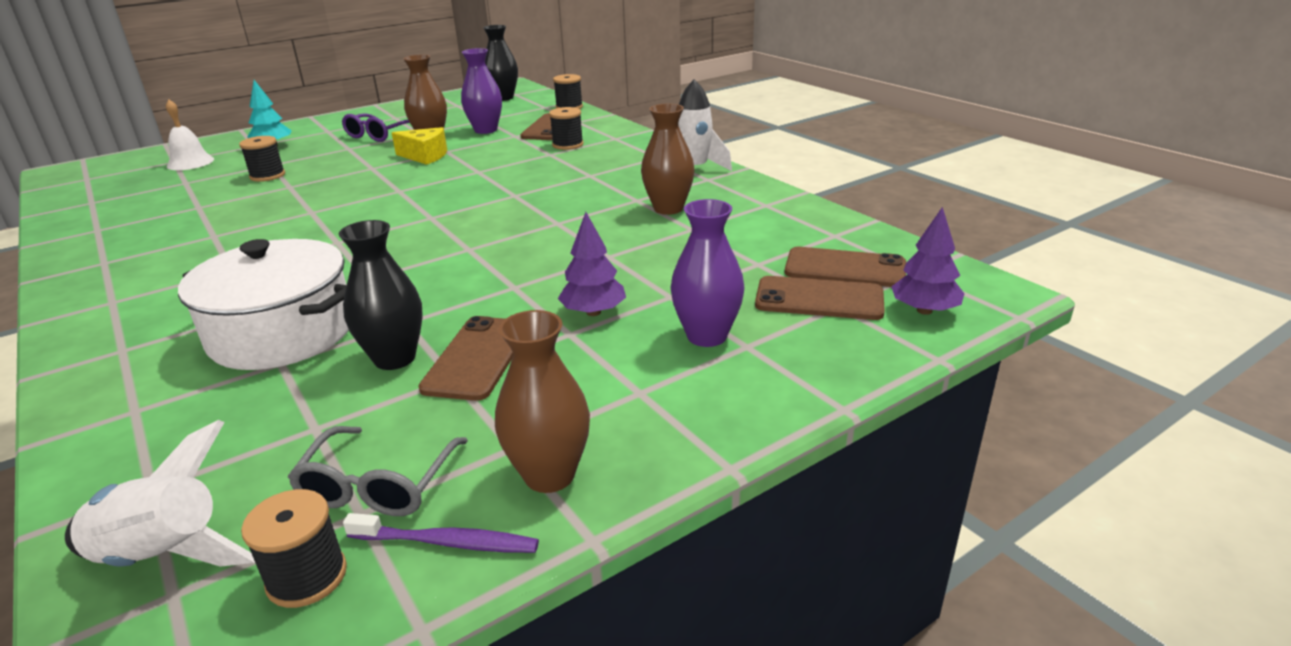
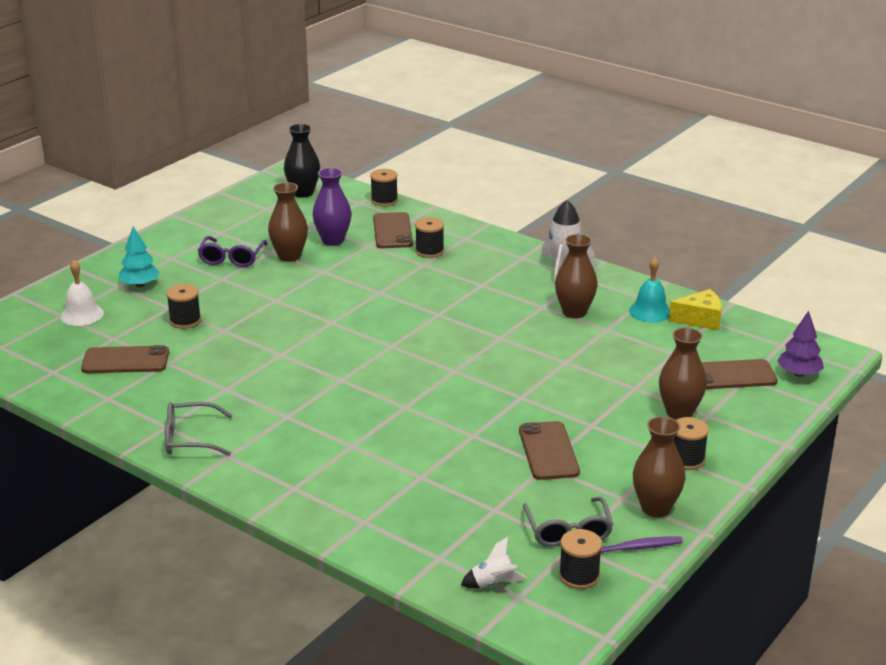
camera: 20 degrees left, 0 degrees up
(105, 278) = (190, 438): none -> grey glasses
(164, 556) = (493, 584): white rocket -> white rocket, size x0.58
(282, 333) = (395, 457): white pot -> none
(395, 358) = (494, 460): black vase -> none
(425, 156) = (310, 280): yellow cheese -> yellow cheese (700, 319)
(593, 312) = (594, 408): purple tree -> none
(664, 404) = (686, 459): none -> black spool
(707, 336) = (679, 413): purple vase -> brown vase
(761, 217) = (650, 311): none -> turquoise bell
(845, 268) = (734, 349): brown phone -> brown phone (125, 361)

